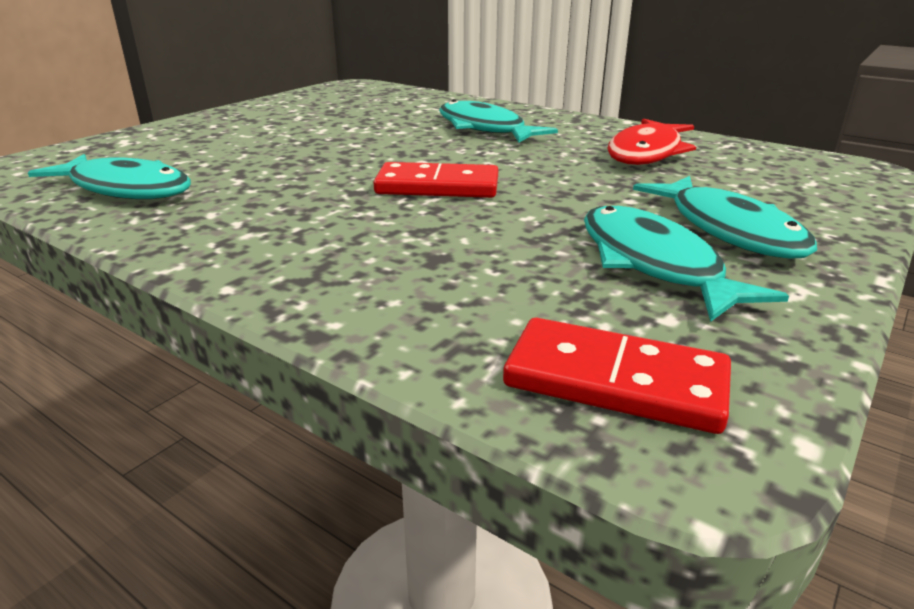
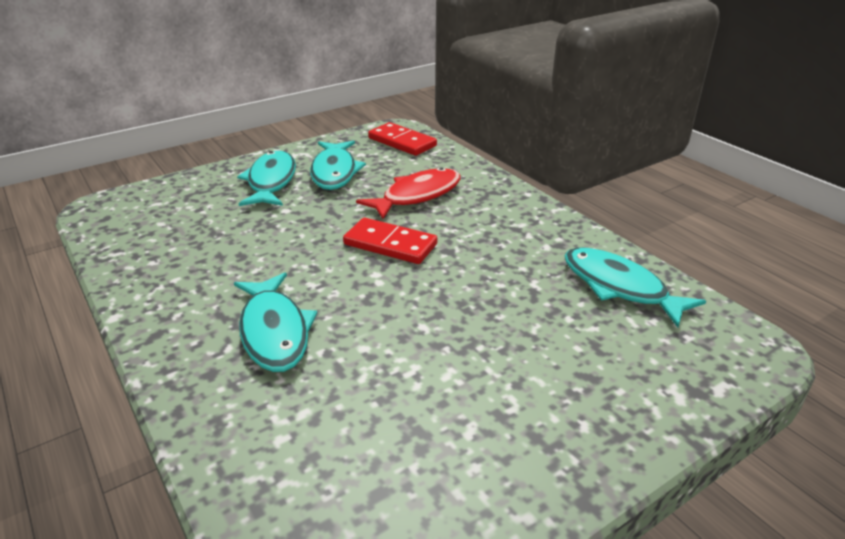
camera: 160 degrees left, 5 degrees up
(646, 153) = (195, 254): red fish -> red fish (417, 195)

